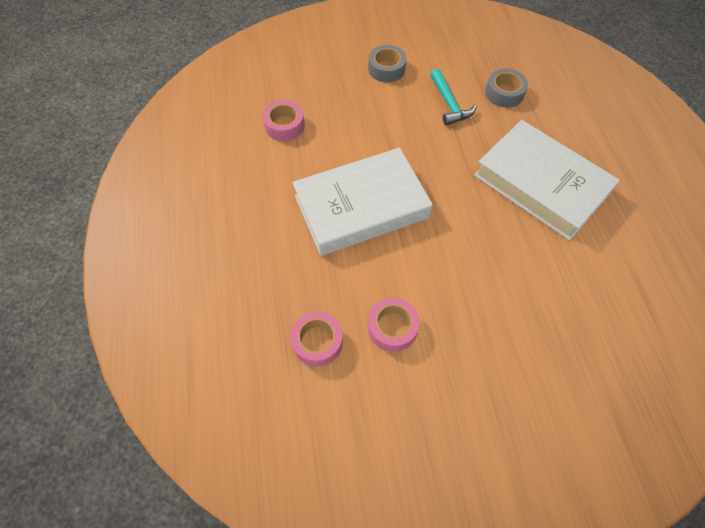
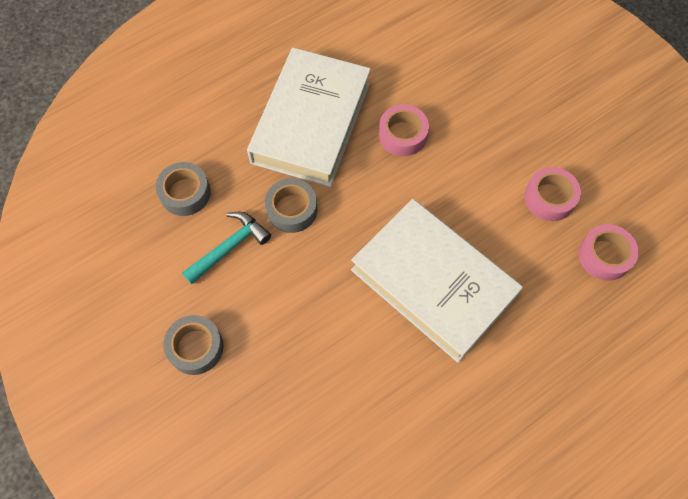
camera: 115 degrees left, 5 degrees up
(284, 125) = (358, 433): pink tape -> pink tape (402, 135)
(464, 146) = (292, 209): none -> grey tape

